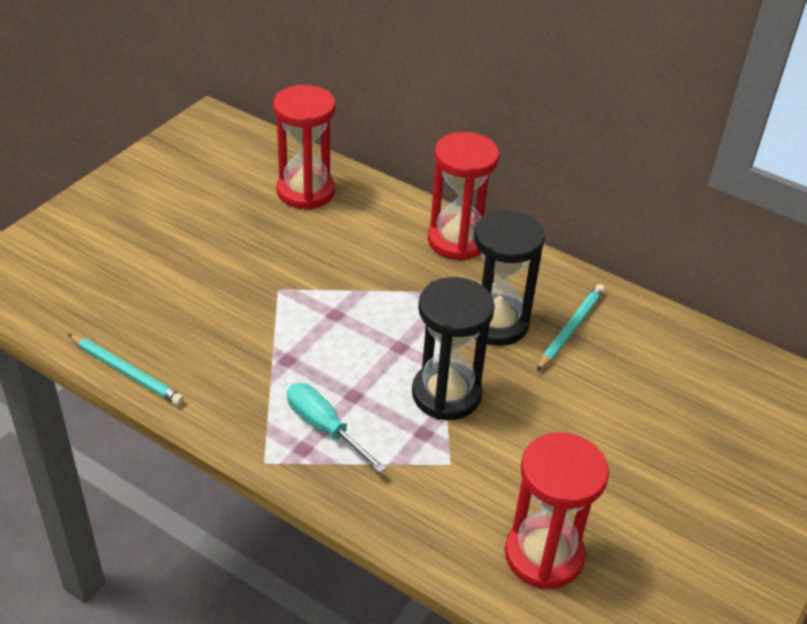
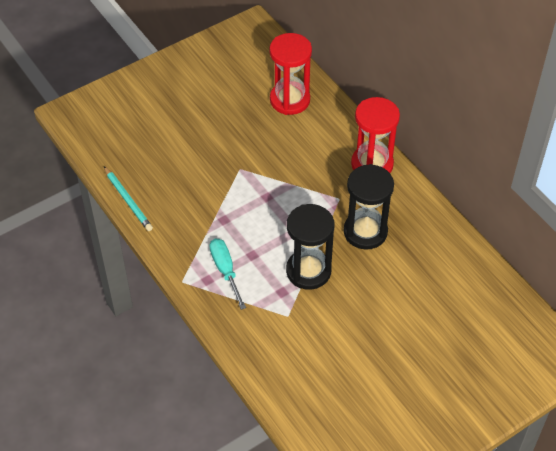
camera: 25 degrees right, 10 degrees up
(544, 555) = (313, 388): red hourglass -> none
(571, 329) = (412, 250): turquoise pencil -> none

